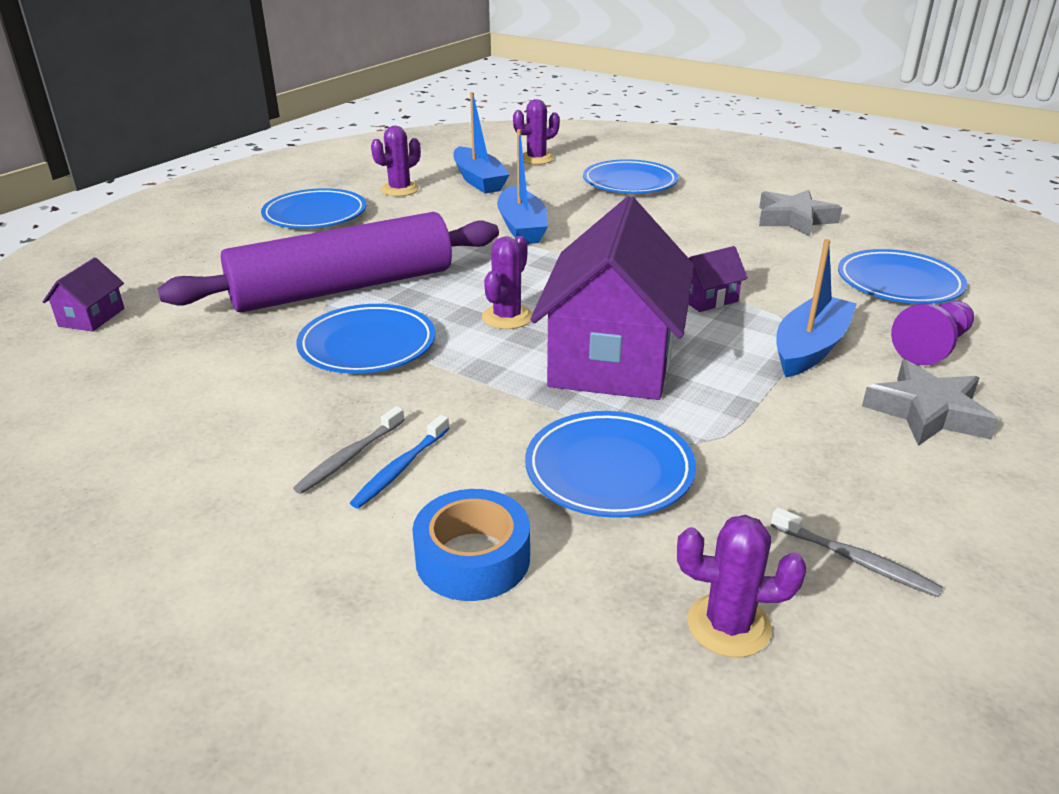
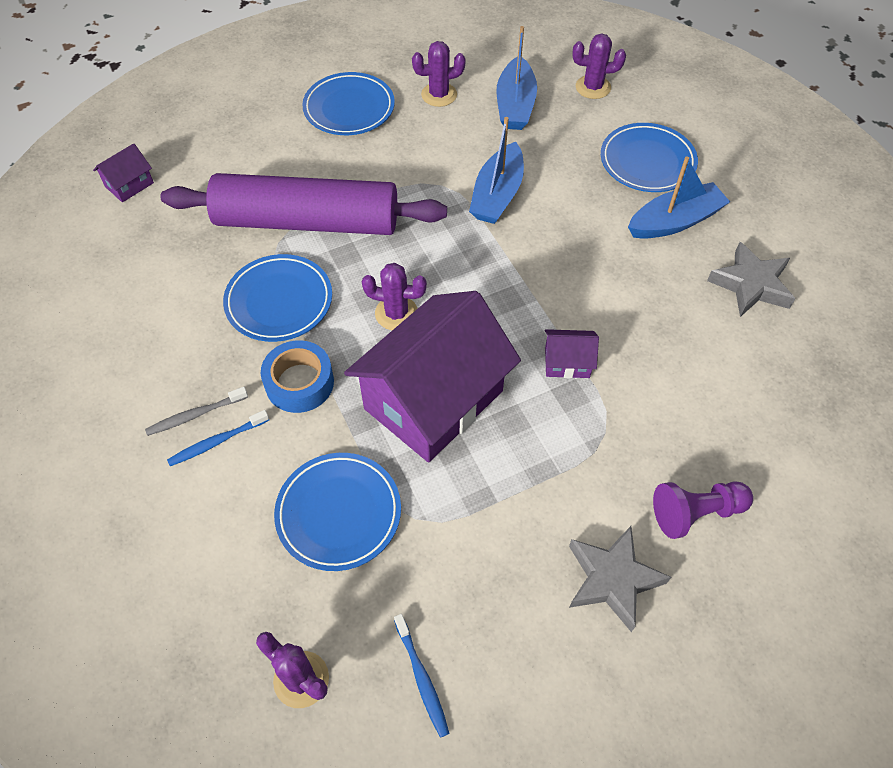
camera: 30 degrees right, 25 degrees up
(473, 558) = (204, 543): blue tape -> blue tape (299, 383)
(507, 317) = (396, 313): purple cactus -> purple cactus turned 45 degrees clockwise
(810, 348) = (593, 463): blue boat -> blue boat (674, 221)
(855, 560) = (421, 678): grey toothbrush -> blue toothbrush
(899, 283) = (754, 420): blue plate -> none

